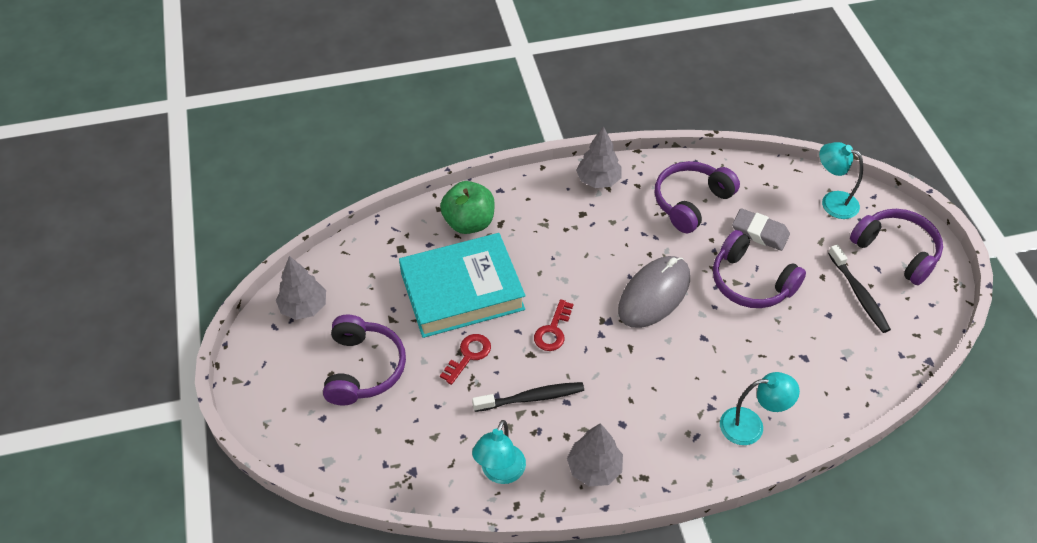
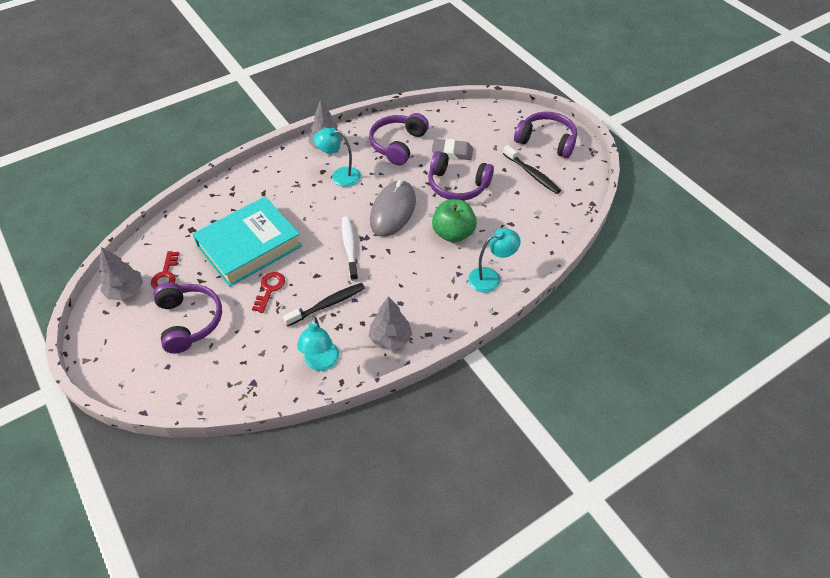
camera: 20 degrees left, 0 degrees up
(469, 223) = (239, 198): green apple -> green apple (453, 233)
(553, 331) = (328, 254): red key -> red key (166, 275)
(583, 329) = (349, 247): none -> white toothbrush
(832, 202) = (493, 121): turquoise lamp -> turquoise lamp (340, 176)

